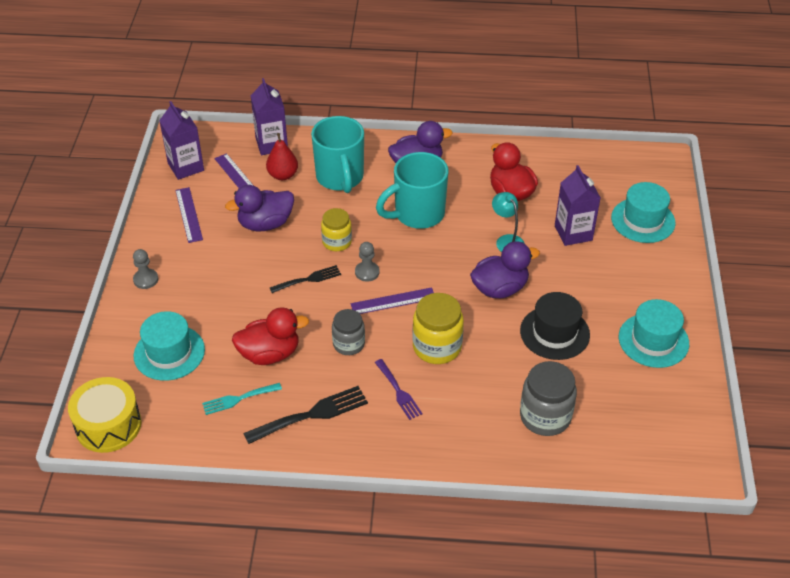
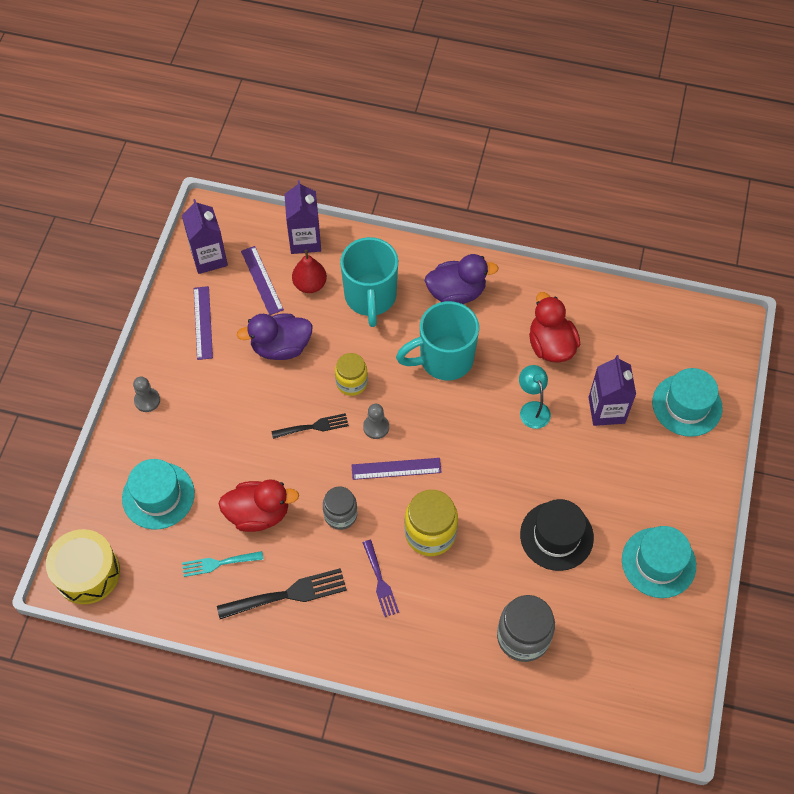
camera: 10 degrees right, 15 degrees up
(500, 288) = (511, 470): purple duck -> none

